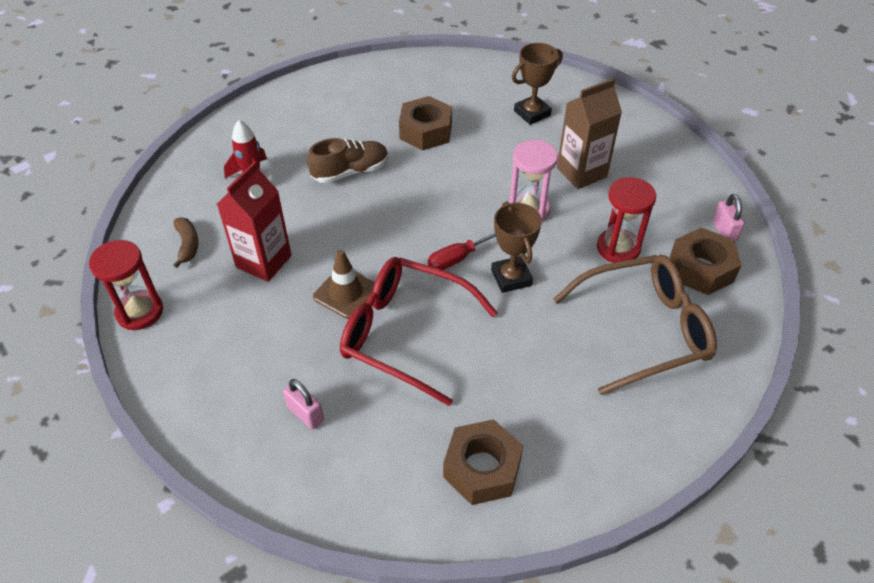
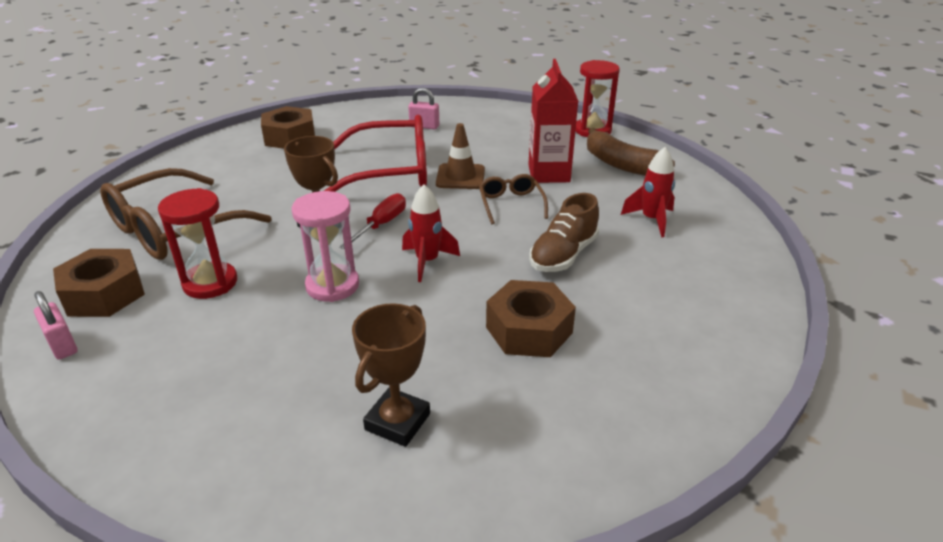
camera: 150 degrees right, 15 degrees down
(187, 245) = (621, 164): brown banana -> brown banana, size x1.74
(336, 236) = (511, 204): none -> brown glasses
(449, 204) = (427, 262): none -> red rocket
(581, 172) = (279, 353): brown carton -> none

